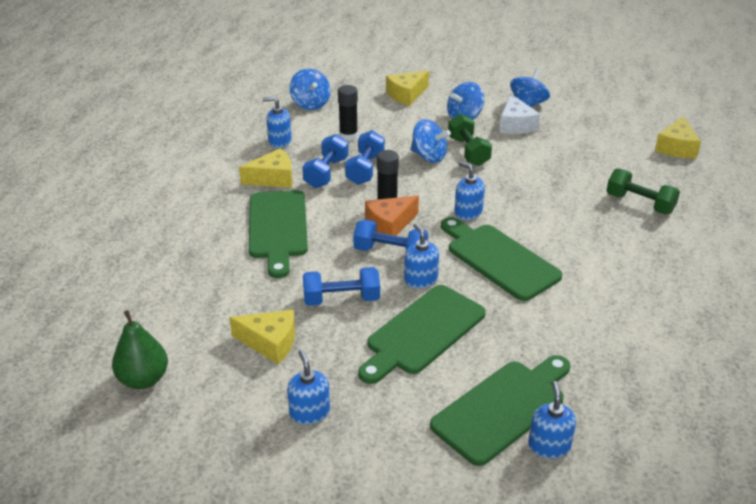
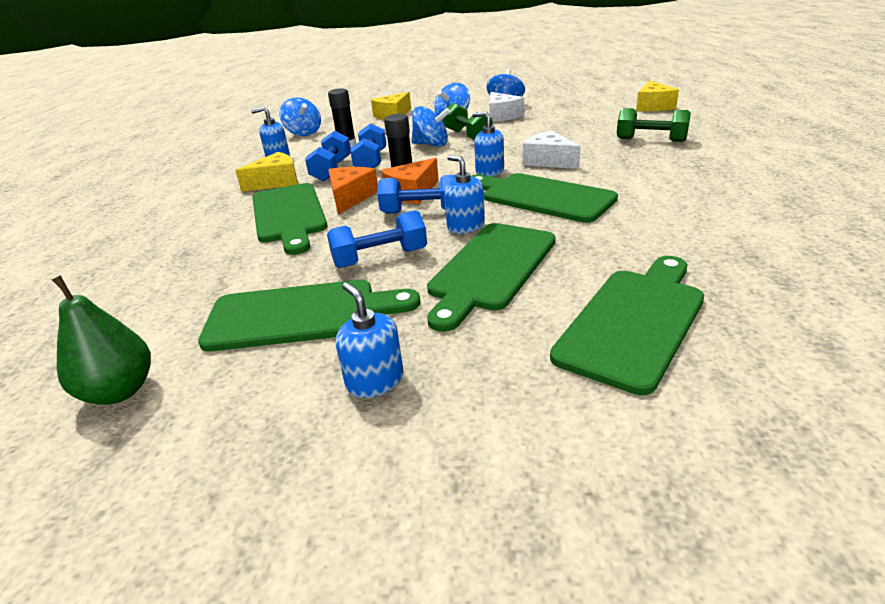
camera: 10 degrees left, 5 degrees down
(270, 343) = (300, 315): yellow cheese -> green cutting board
(334, 217) = (350, 197): none -> orange cheese
(528, 211) = (549, 161): none -> white cheese
(549, 446) = (723, 349): blue soap dispenser -> none

